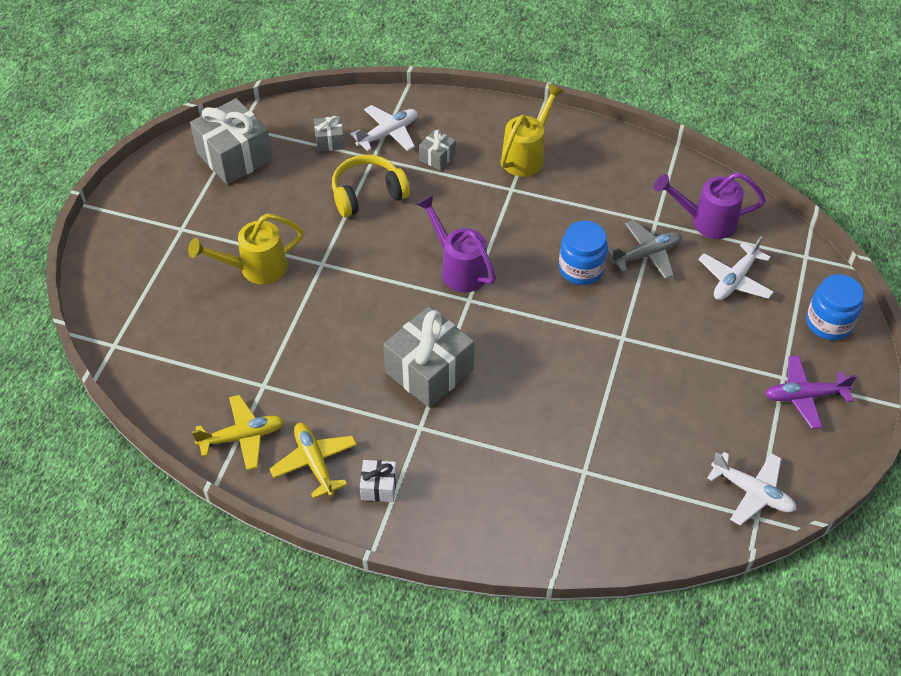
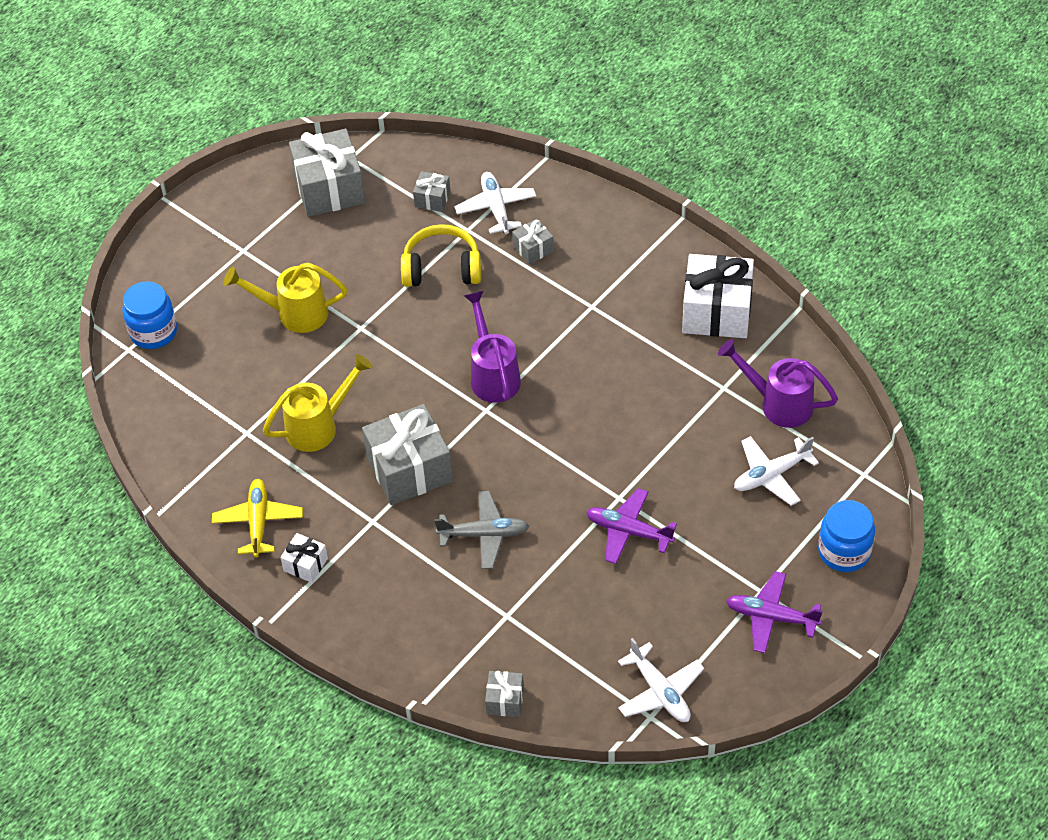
camera: 25 degrees right, 0 degrees up
(242, 437) = (205, 476): yellow plane -> none
(388, 134) = (496, 208): white plane -> white plane turned 90 degrees counterclockwise
(527, 155) = (628, 274): yellow watering can -> yellow watering can (319, 426)
(581, 269) = (616, 414): blue jar -> blue jar (153, 332)
(615, 164) = (716, 311): none -> white gift
(625, 548) = (505, 700): none -> grey gift
(646, 254) = (693, 419): grey plane -> grey plane (484, 534)
(646, 363) = (628, 531): none -> purple plane

